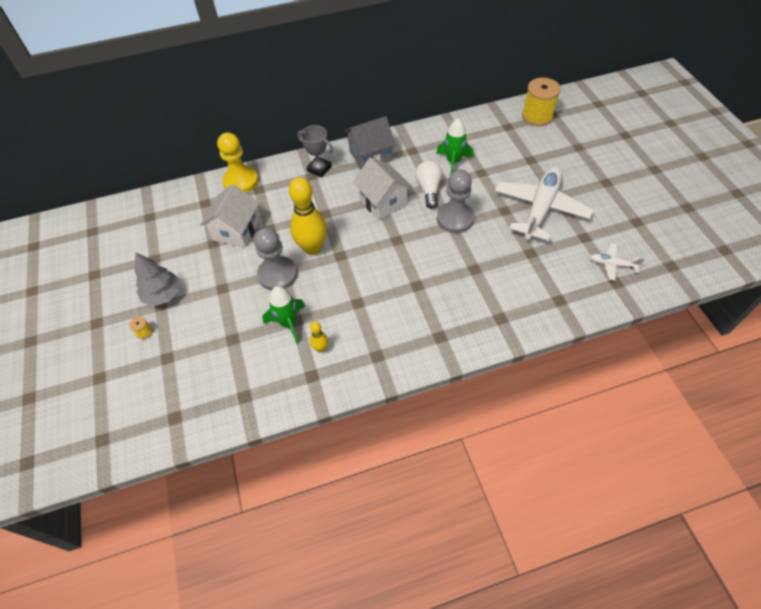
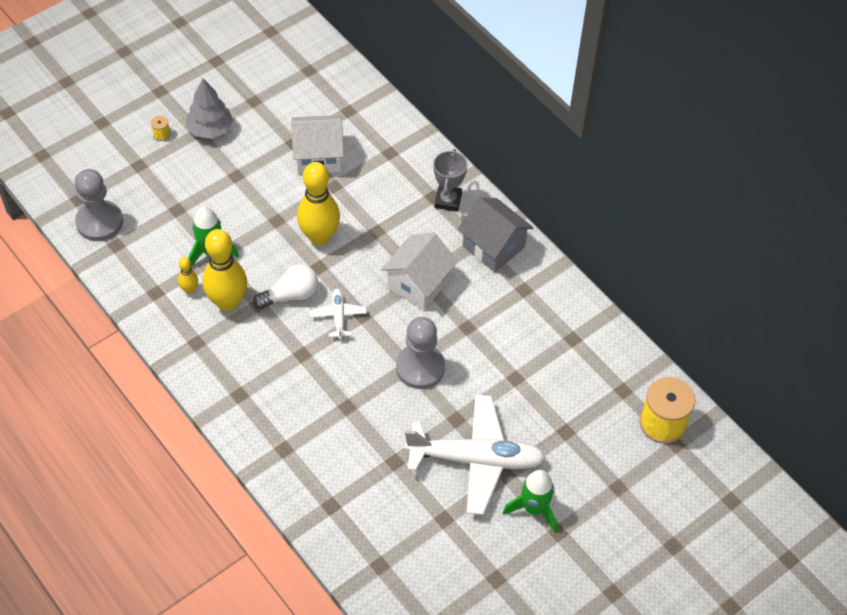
camera: 65 degrees right, 0 degrees up
(241, 181) = (395, 131): yellow pawn -> none
(277, 274) = (271, 217): grey pawn -> grey pawn (99, 222)
(346, 323) = (228, 302): none -> yellow bowling pin
(428, 189) = (459, 326): white light bulb -> white light bulb (290, 295)
(453, 162) = (521, 341): green rocket -> green rocket (534, 509)
(612, 264) = (408, 557): white plane -> white plane (338, 316)

